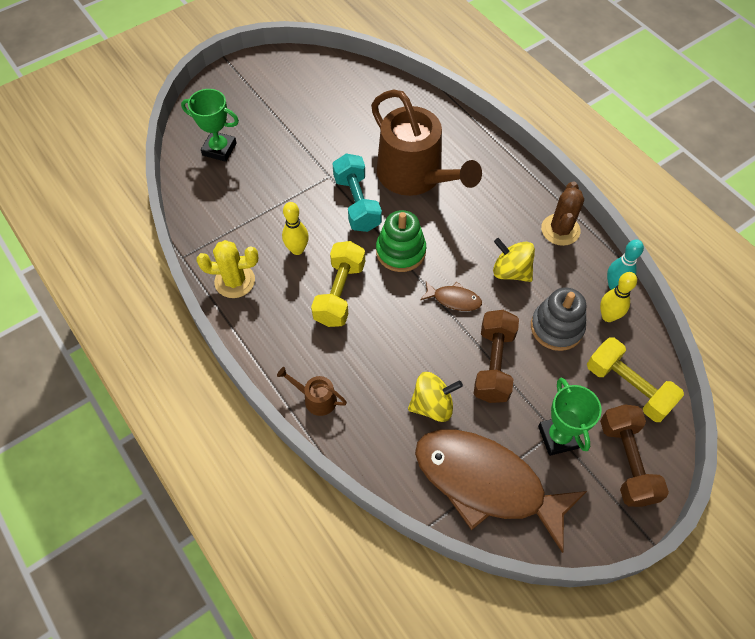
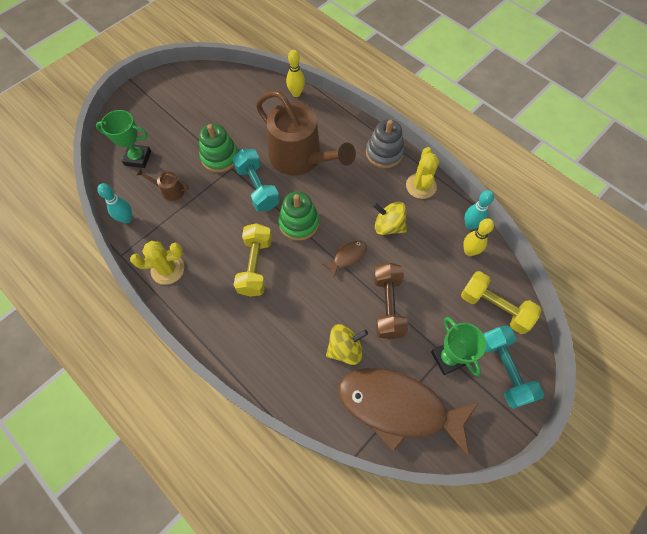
camera: 10 degrees left, 5 degrees up
(196, 217) = (127, 219): none -> turquoise bowling pin
(297, 249) = (215, 234): yellow bowling pin -> yellow bowling pin (296, 93)
(316, 399) = (250, 359): brown watering can -> brown watering can (170, 190)
(317, 161) = (220, 157): none -> green stacking toy
(454, 299) = (347, 256): brown fish -> brown fish turned 45 degrees counterclockwise
(556, 327) = (431, 267): grey stacking toy -> grey stacking toy (384, 153)
(560, 230) = (421, 186): brown cactus -> yellow cactus
(626, 462) = (504, 369): brown dumbbell -> turquoise dumbbell

